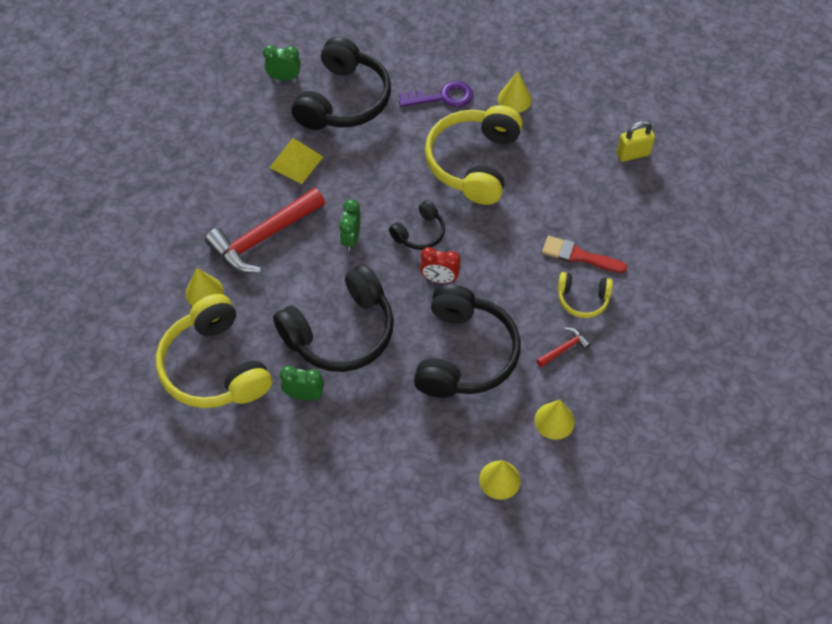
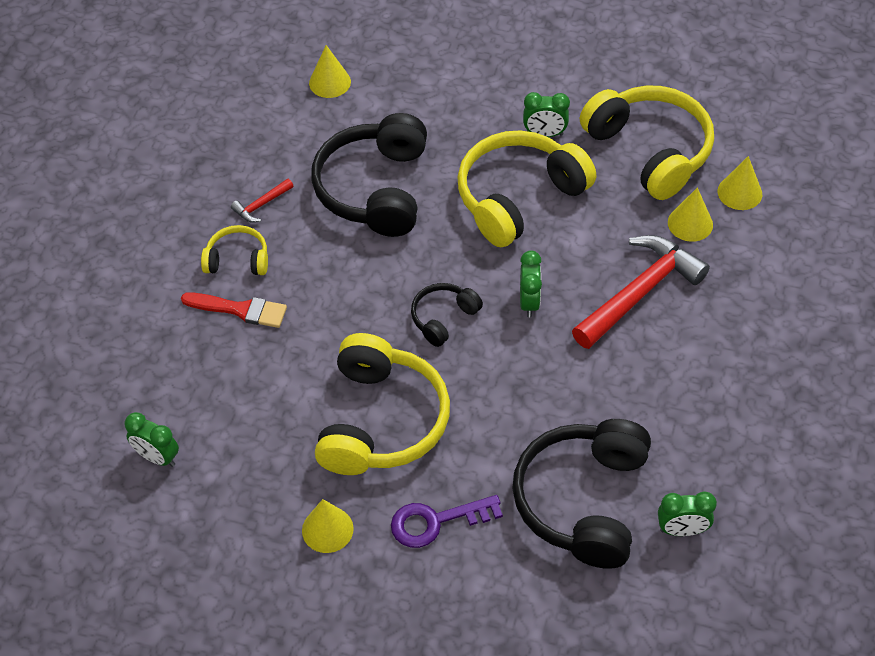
camera: 175 degrees right, 5 degrees down
(296, 162) = (626, 397): yellow pyramid -> none
(340, 332) = (519, 197): black headphones -> yellow headphones
(439, 279) = (412, 265): red clock -> none
(554, 421) = (273, 136): yellow cone -> yellow cone (739, 192)
(632, 154) = (157, 457): yellow padlock -> green clock

